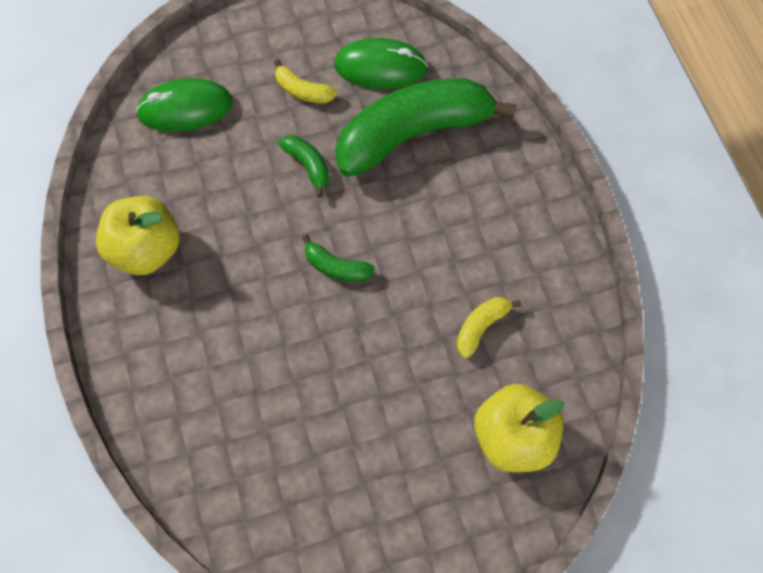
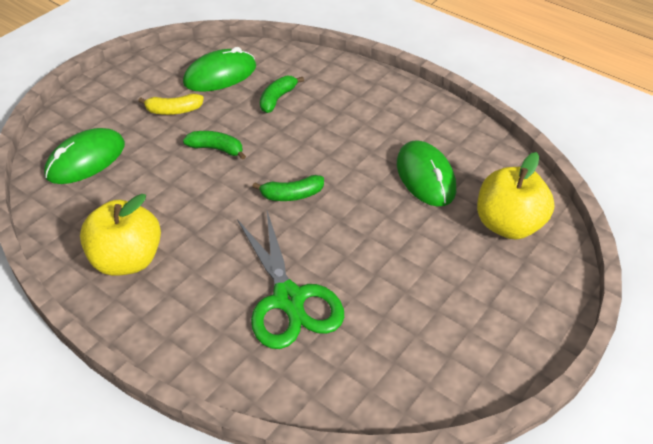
camera: 35 degrees left, 20 degrees down
(247, 383) = (289, 299): none -> green scissors
(413, 134) = (277, 99): green banana -> green banana, size x0.41
(481, 327) = (425, 176): yellow banana -> green mouse

